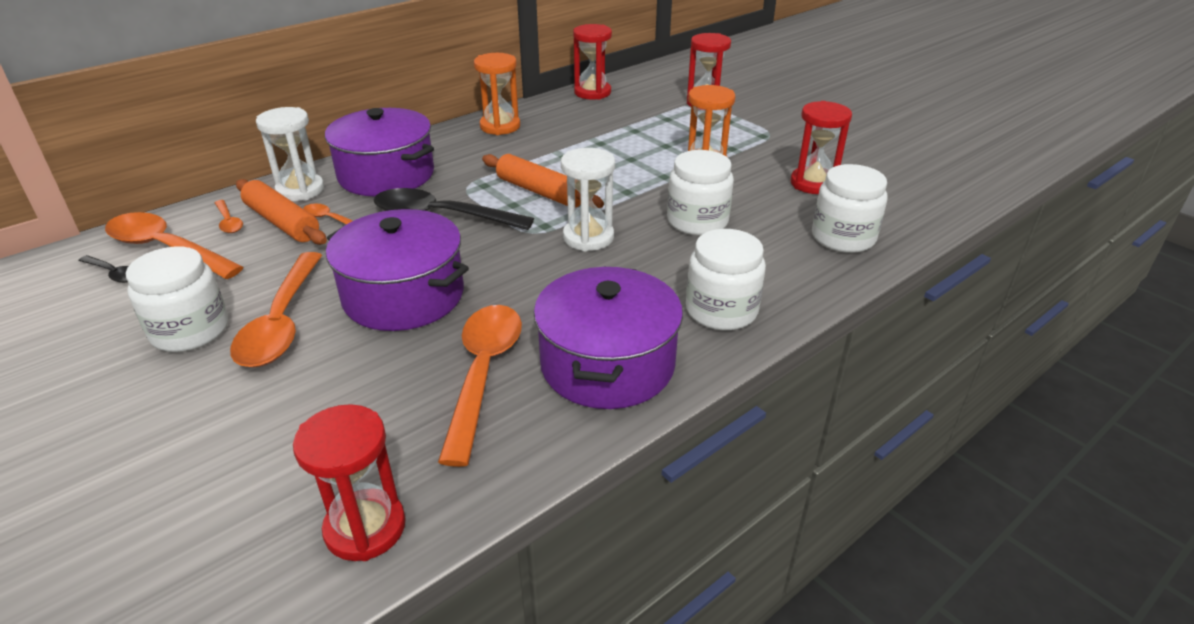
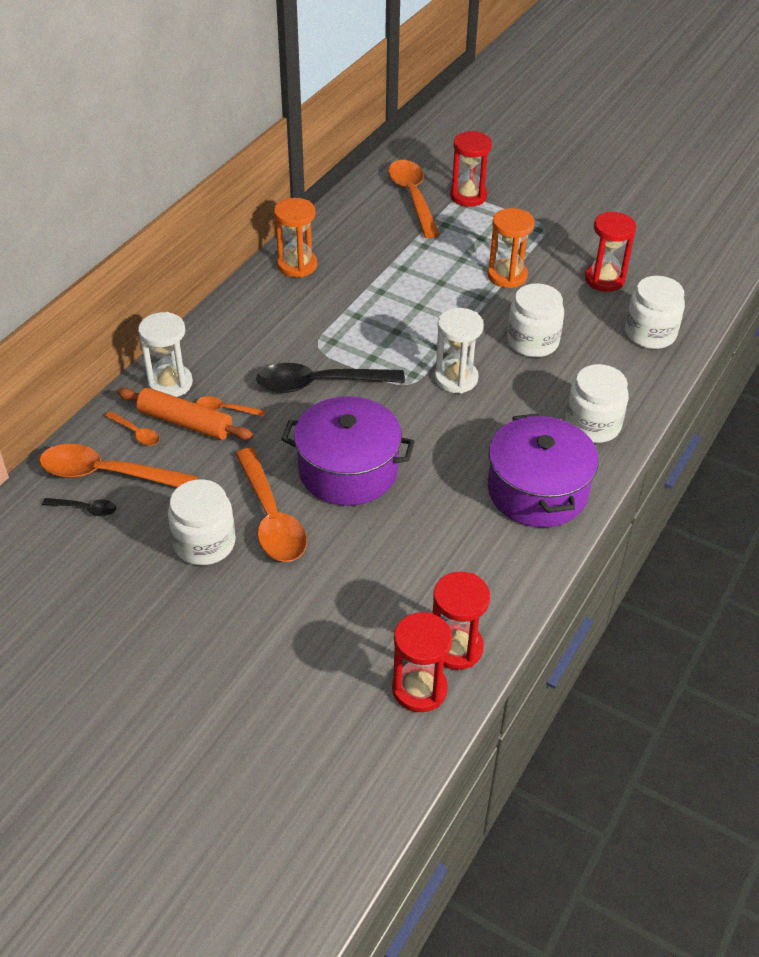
camera: 20 degrees left, 10 degrees up
(386, 175) = (235, 348): purple pot -> none
(483, 374) = (456, 521): orange spoon -> orange spoon (413, 197)
(541, 192) = (386, 338): orange rolling pin -> none
(592, 92) = (355, 201): red hourglass -> red hourglass (419, 689)

